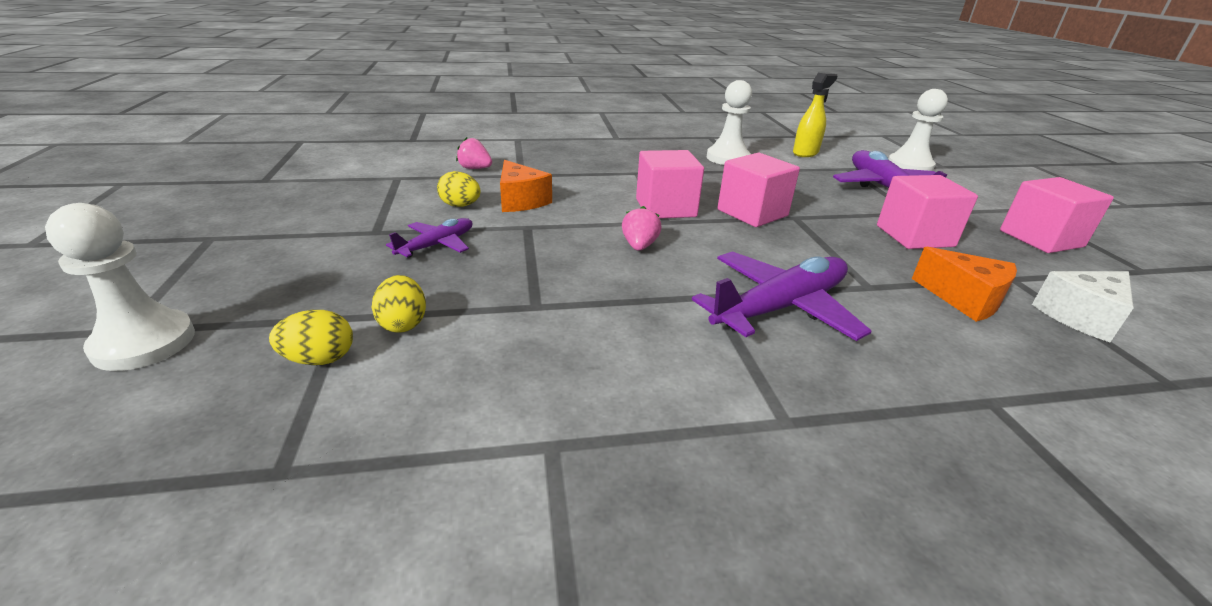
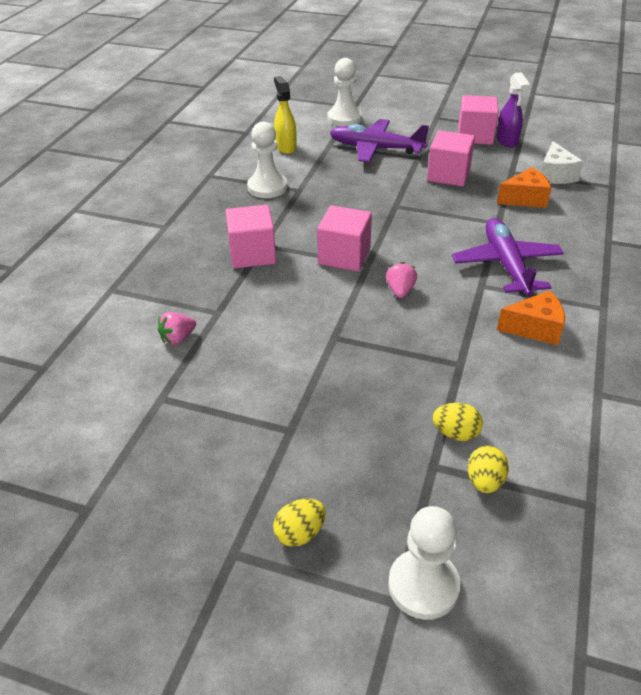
camera: 60 degrees left, 10 degrees up
(436, 245) = (340, 396): purple plane -> none
(460, 205) = (266, 366): yellow egg -> yellow egg (300, 533)
(520, 201) = (280, 328): orange cheese -> orange cheese (535, 328)
(639, 246) = (400, 291): pink strawberry -> pink strawberry turned 60 degrees clockwise
(752, 213) = (378, 220): pink cube -> pink cube (252, 254)
(1082, 263) = (507, 141): none -> purple spray bottle

